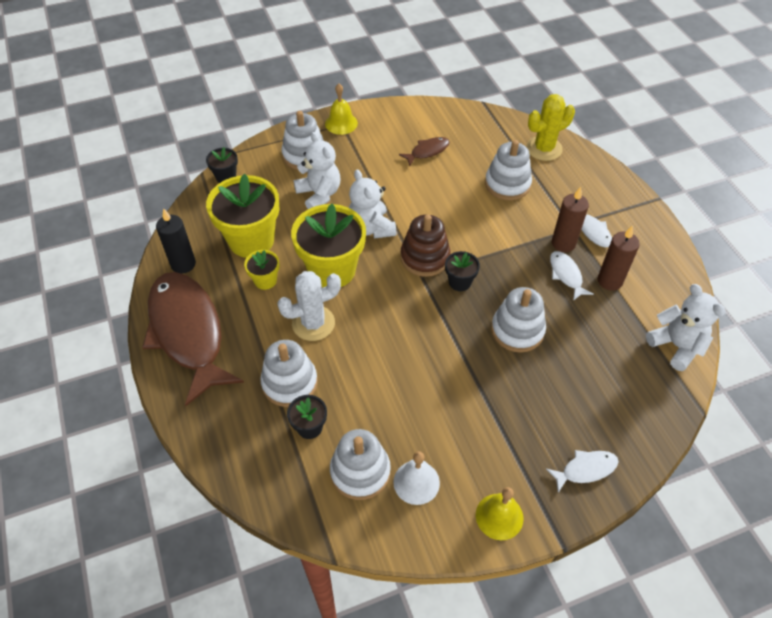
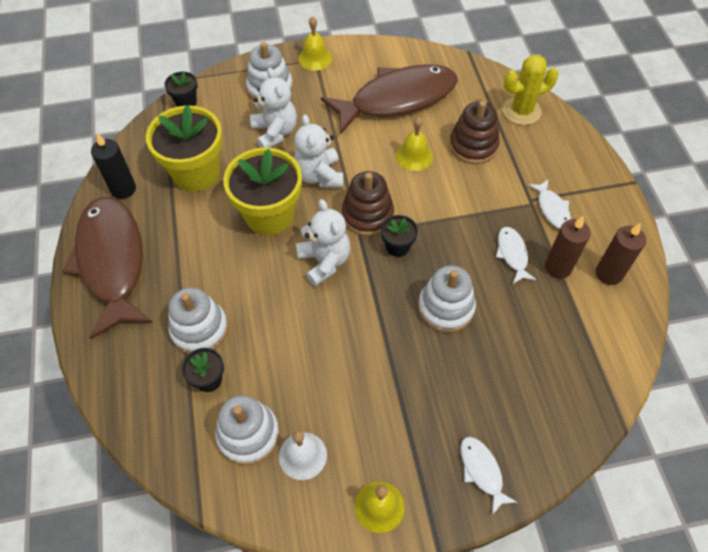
camera: 10 degrees right, 5 degrees up
(265, 280) = (200, 217): yellow flower pot -> none
(313, 323) = (237, 270): white cactus -> none
(427, 151) = (397, 99): brown fish -> brown fish, size x2.43
(455, 200) = (414, 156): none -> yellow bell
(507, 184) = (473, 145): white stacking toy -> brown stacking toy
(563, 243) = (517, 219): brown candle -> brown candle (608, 273)
(585, 469) = (482, 471): white fish -> white fish turned 105 degrees counterclockwise
(676, 346) = (613, 350): white teddy bear -> white teddy bear (324, 261)

